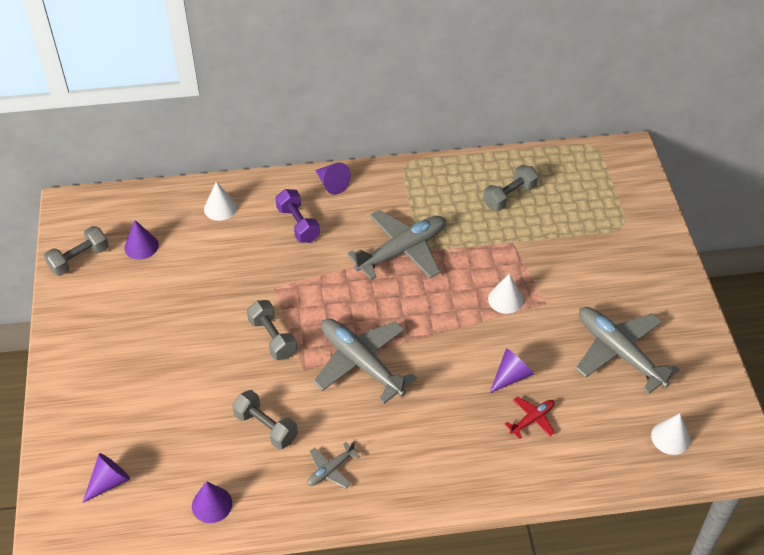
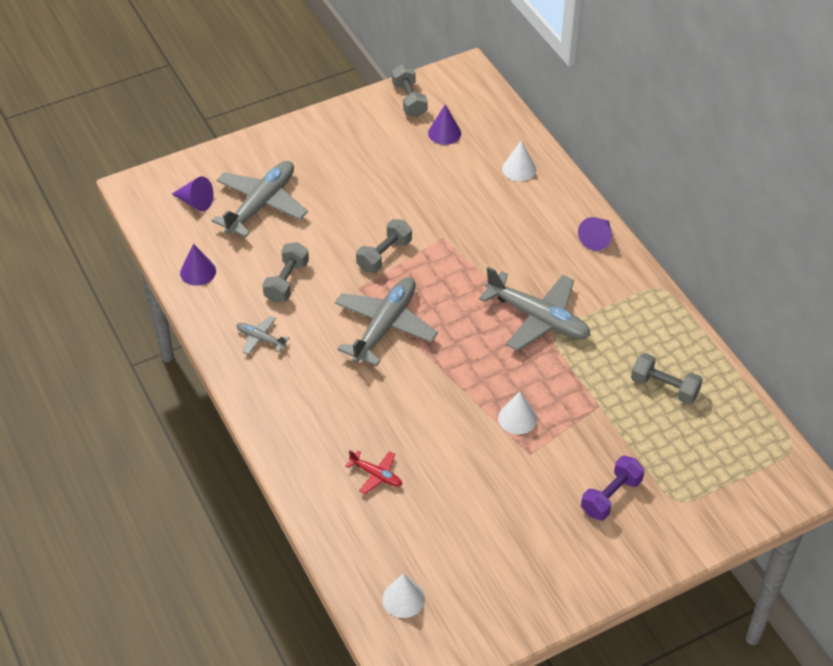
camera: 70 degrees right, 0 degrees up
(79, 259) = (409, 100): grey dumbbell -> grey dumbbell turned 45 degrees clockwise
(298, 224) = (529, 230): purple dumbbell -> purple dumbbell (611, 496)
(511, 376) = (421, 446): purple cone -> none
(619, 353) = (493, 532): grey plane -> grey plane (261, 204)

